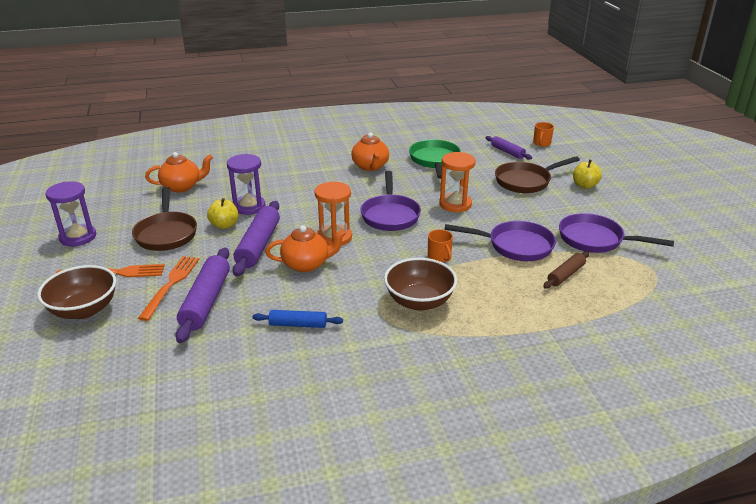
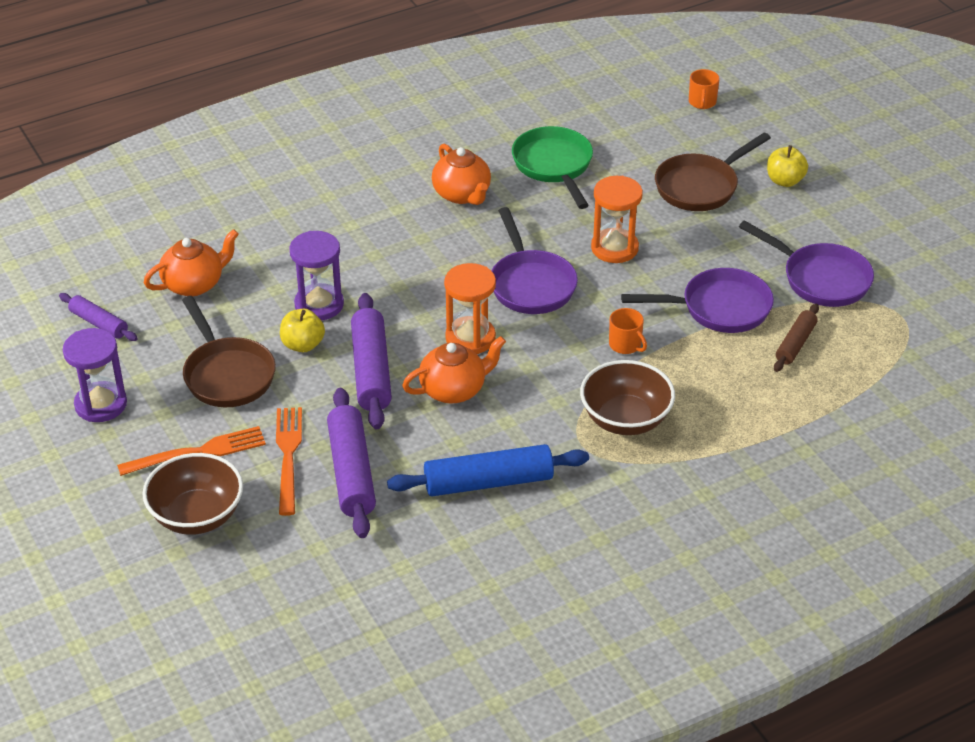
camera: 15 degrees left, 10 degrees up
(298, 325) = (488, 482): blue rolling pin -> blue rolling pin, size x1.73
(507, 152) = (656, 130): purple rolling pin -> purple rolling pin (99, 323)
(595, 240) = (820, 279): purple pan -> purple pan turned 150 degrees counterclockwise

